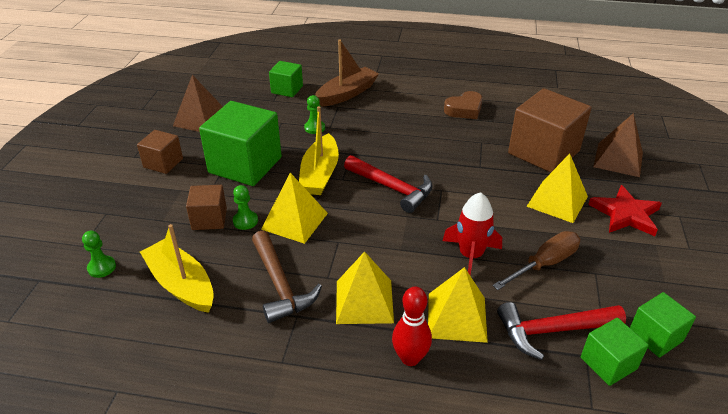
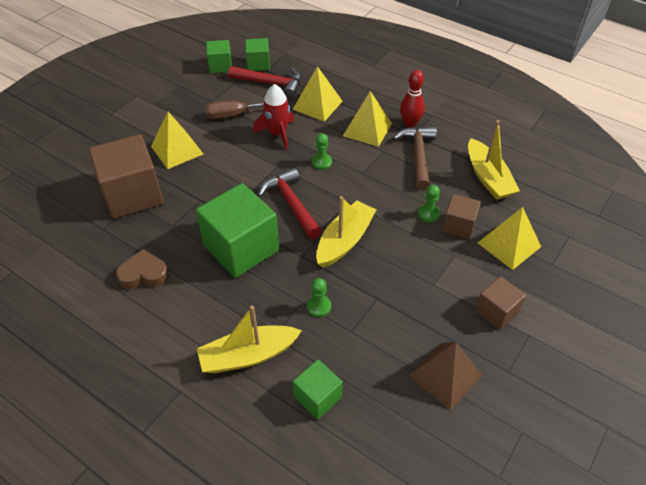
camera: 155 degrees left, 10 degrees up
(102, 267) = (549, 210): green pawn -> green pawn (321, 162)
(245, 165) = (411, 277): green cube -> green cube (241, 248)
(294, 221) = (388, 200): yellow pyramid -> yellow pyramid (509, 244)
(347, 94) = (248, 355): brown boat -> yellow boat
(410, 358) = (359, 95): red bowling pin -> red bowling pin (410, 124)
(618, 159) = (84, 167): brown pyramid -> none
(625, 214) = (143, 126): red star -> none

